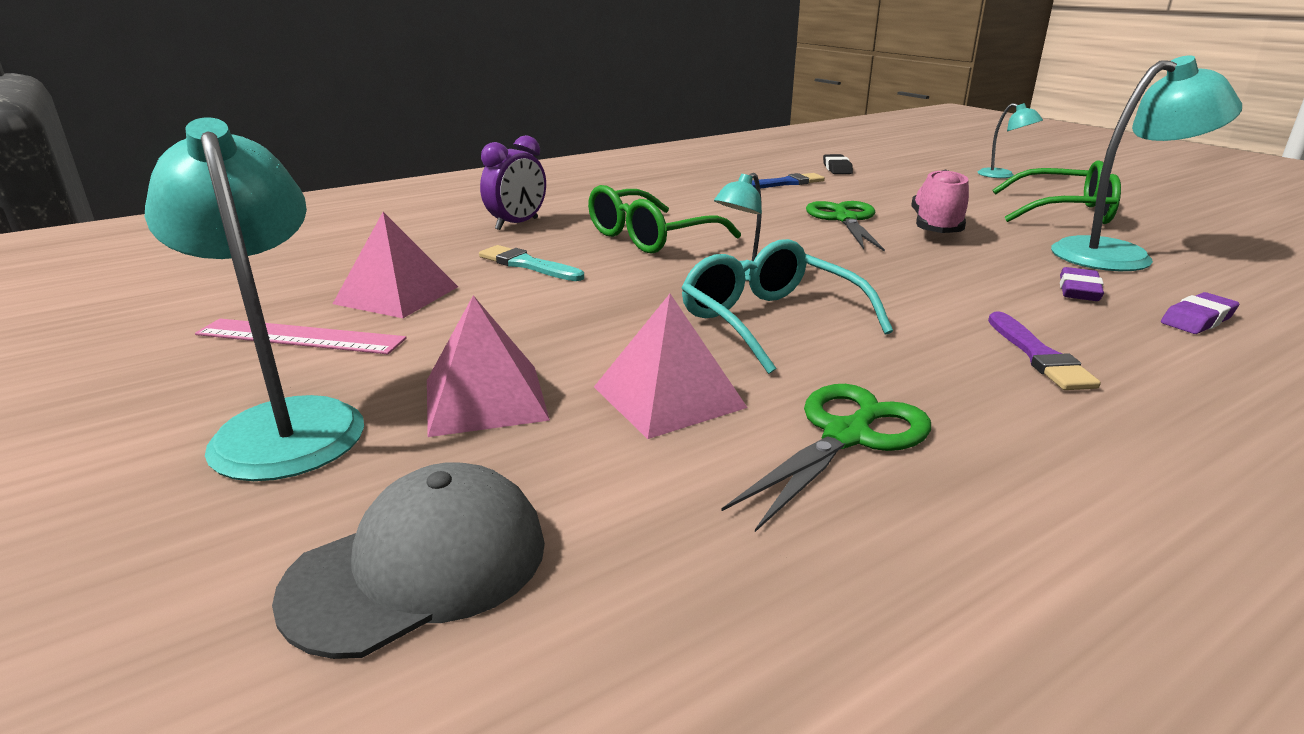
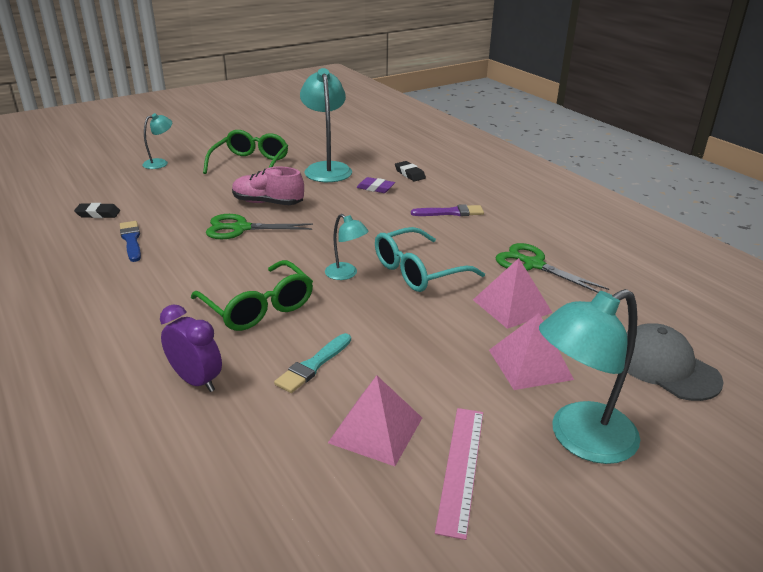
camera: 90 degrees left, 5 degrees up
(1197, 320) = (410, 174): purple eraser -> black eraser

